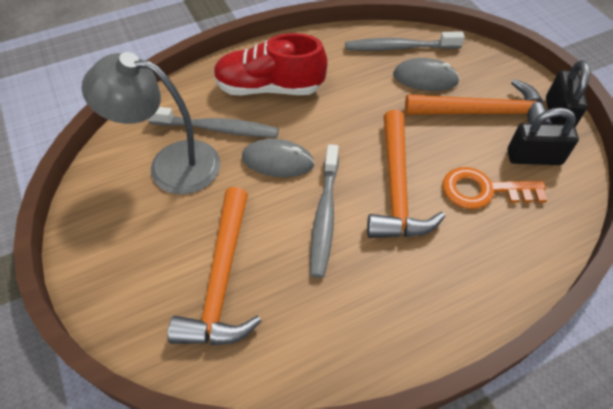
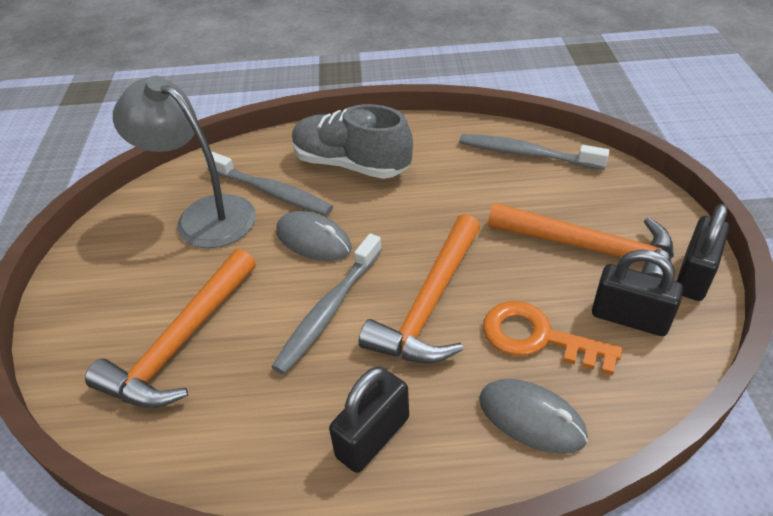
camera: 25 degrees right, 10 degrees down
(269, 88) = (351, 164): red shoe -> grey shoe
(414, 302) = (373, 437): none -> black padlock
(425, 78) = (538, 193): grey mouse -> grey mouse (531, 418)

